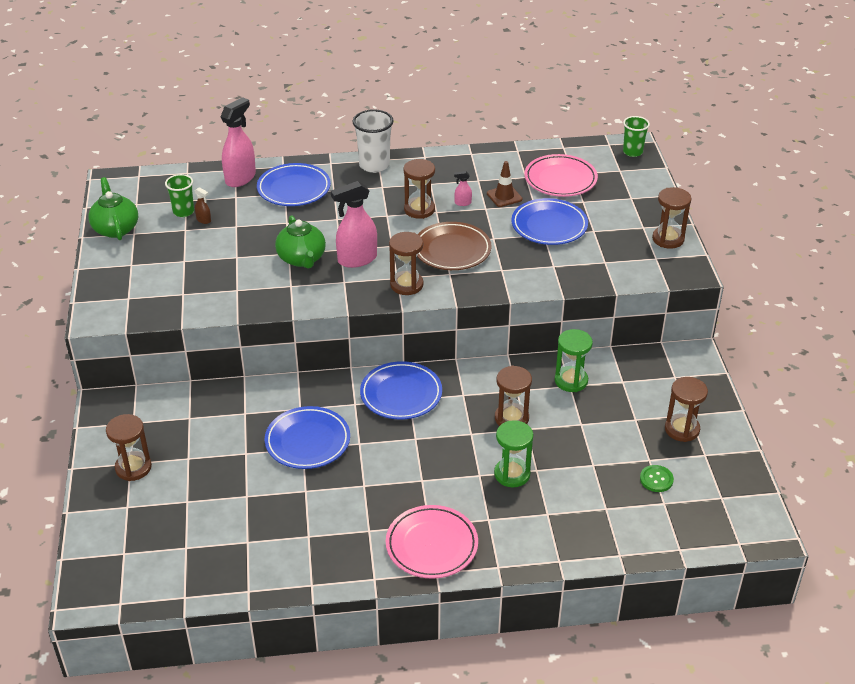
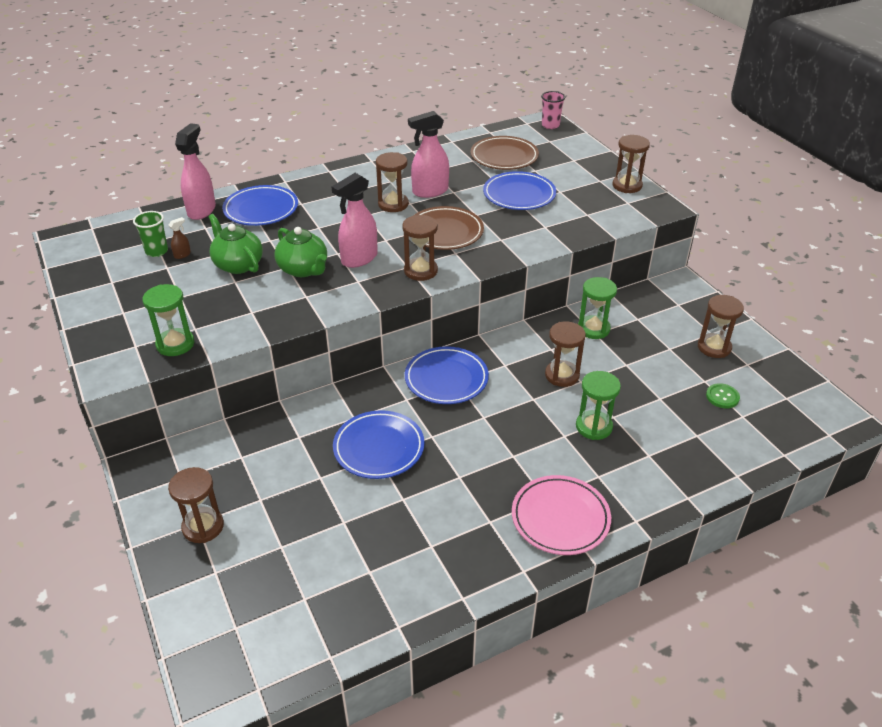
camera: 20 degrees left, 0 degrees up
(115, 228) = (89, 281): green teapot -> green teapot (238, 264)
(161, 304) = (175, 344): none -> green hourglass
(204, 220) = (182, 255): brown spray bottle -> brown spray bottle turned 60 degrees counterclockwise
(374, 165) = (328, 176): white cup -> none
(462, 203) = (430, 191): pink spray bottle -> pink spray bottle, size x2.30
(504, 196) = (464, 179): brown traffic cone -> none
(560, 179) = (504, 157): pink plate -> brown plate
(632, 152) = (550, 125): green cup -> pink cup

